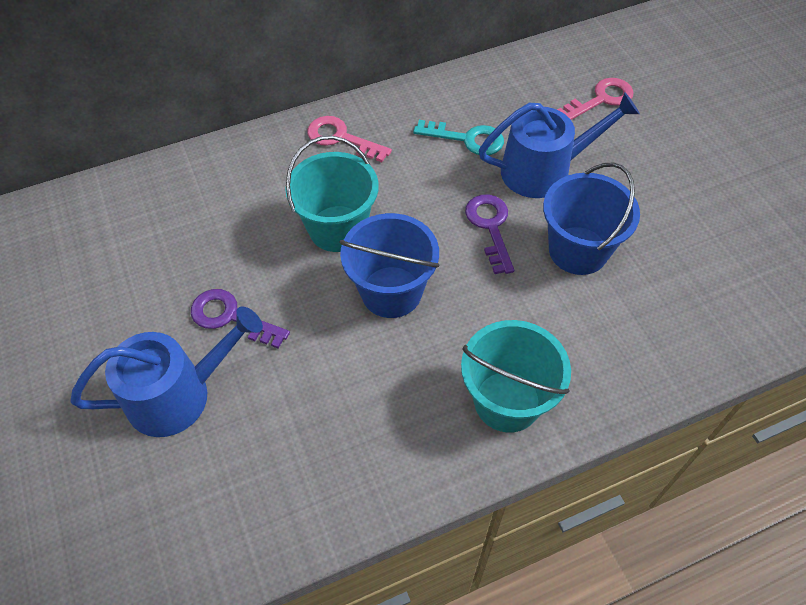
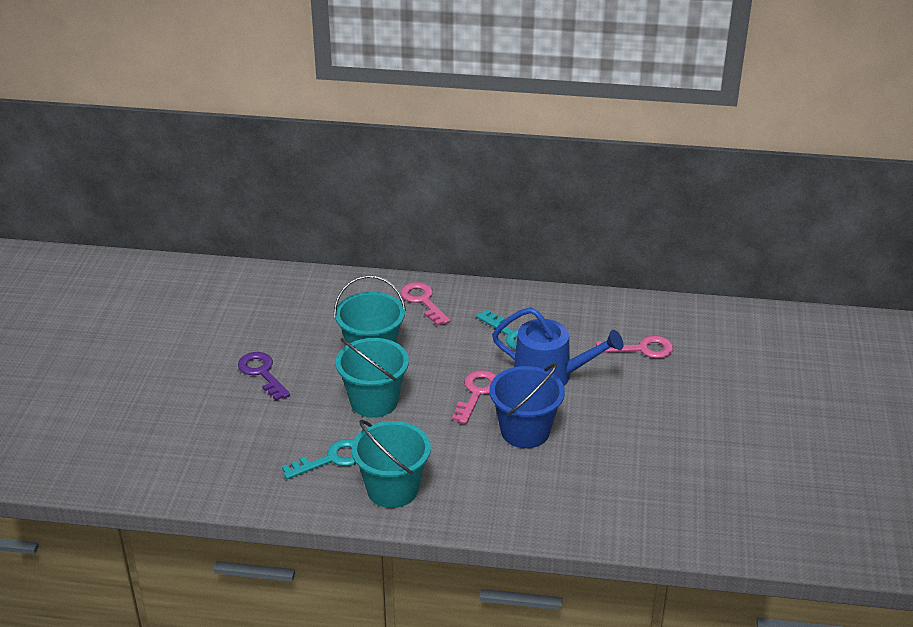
camera: 30 degrees right, 20 degrees down
(178, 394) = (198, 399): blue watering can -> none
(391, 292) = (374, 401): blue bucket -> turquoise bucket
(407, 396) = (332, 459): none -> turquoise key
(490, 227) = (476, 393): purple key -> pink key

